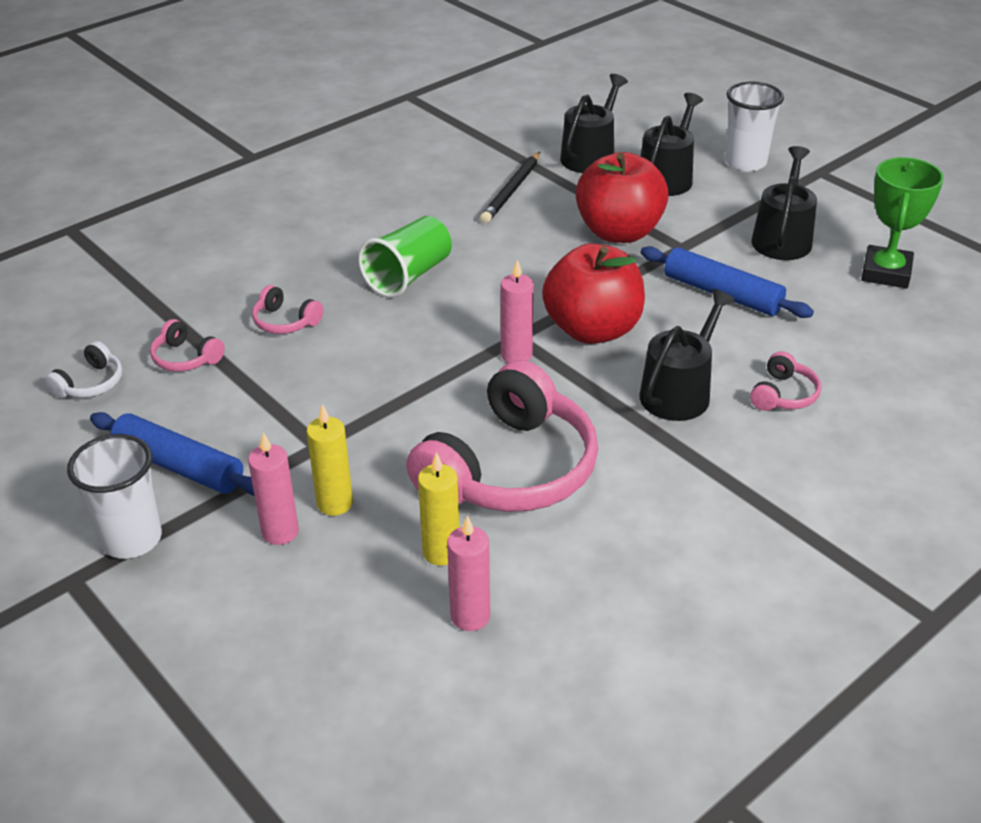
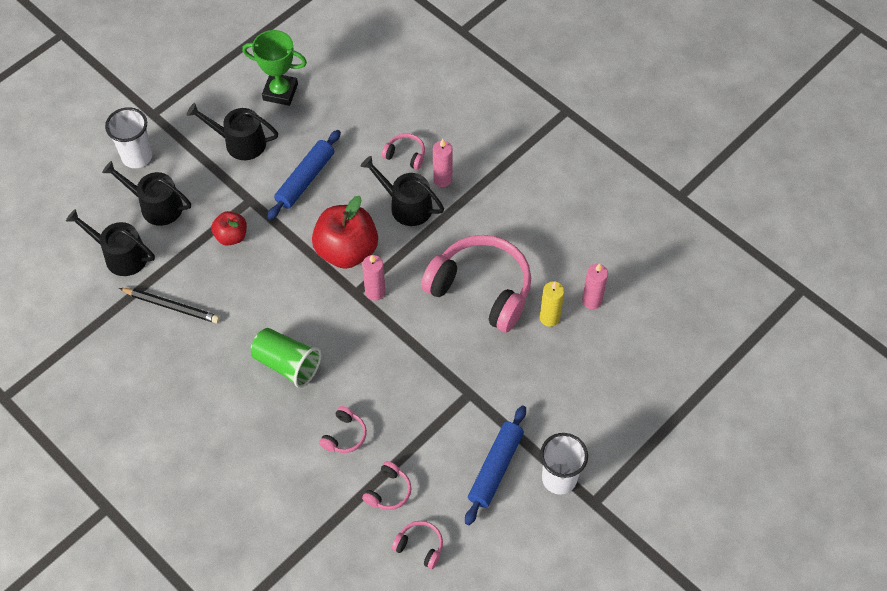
camera: 95 degrees left, 20 degrees up
(90, 383) = (420, 546): white headphones -> pink headphones
(280, 532) = (544, 400): pink candle -> pink candle (442, 179)
(335, 503) = (518, 376): yellow candle -> none
(619, 232) = (231, 236): red apple -> red apple, size x0.54

